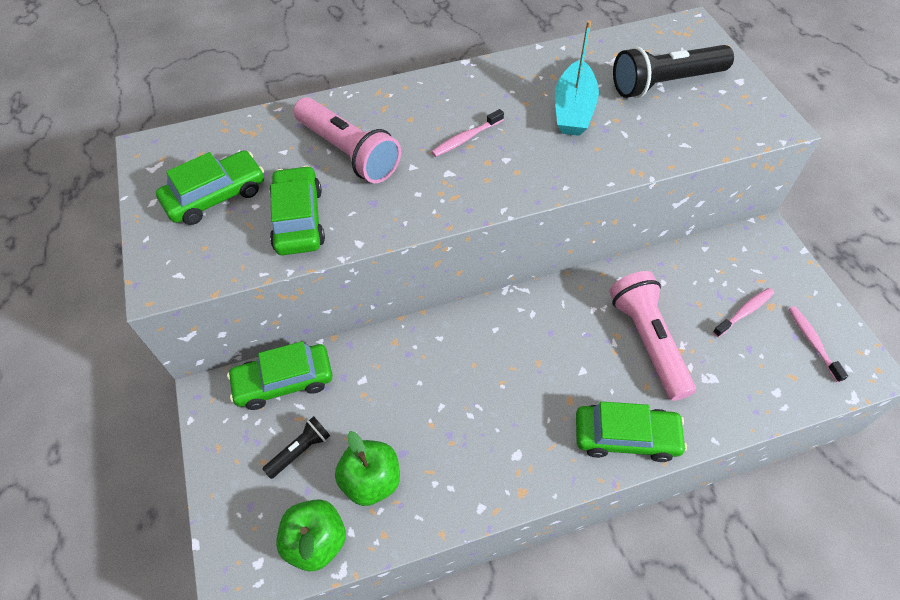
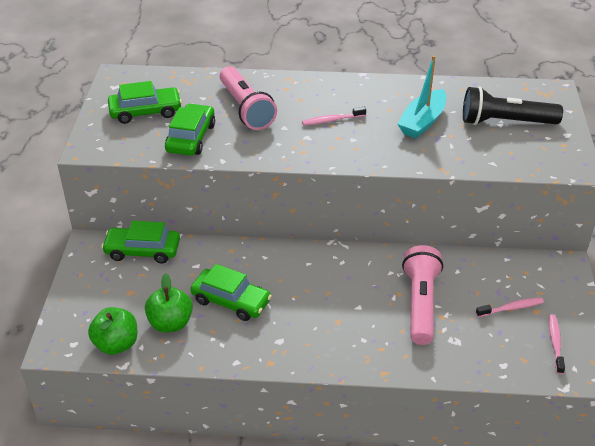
camera: 20 degrees right, 15 degrees down
(300, 450) = (132, 292): black flashlight -> none
(626, 437) = (366, 355): green car -> green car (231, 301)

